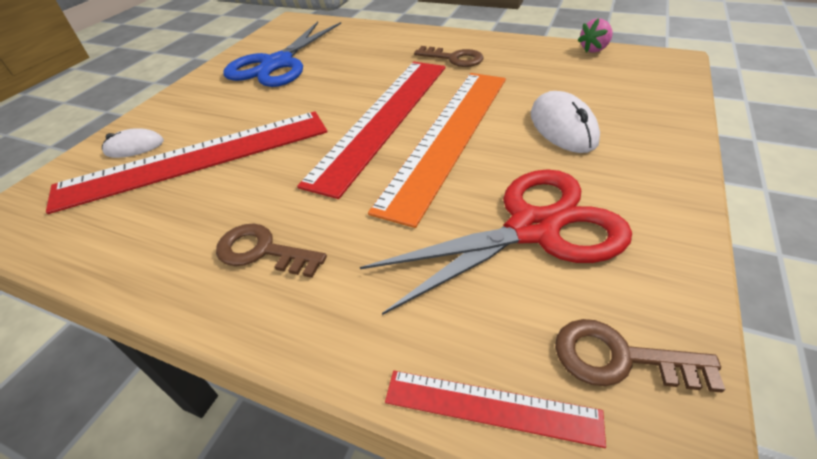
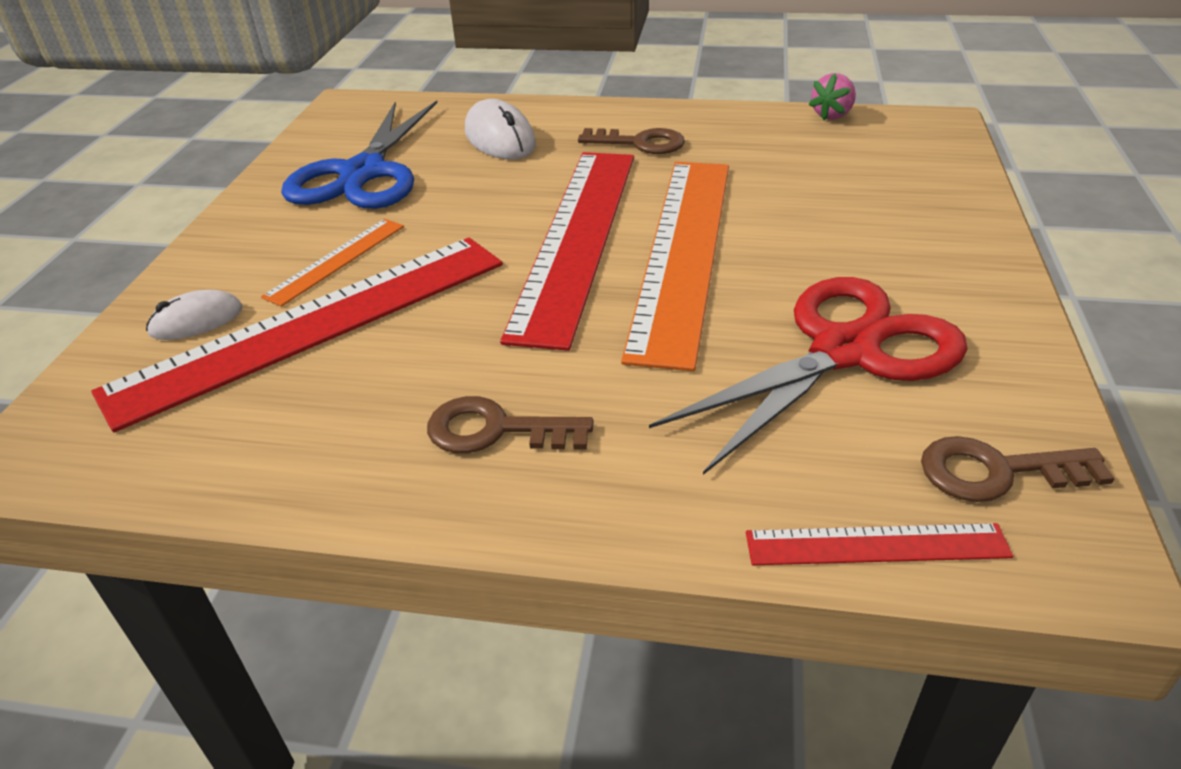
camera: 15 degrees left, 5 degrees down
(232, 118) = (336, 260): none -> orange ruler
(562, 127) = (831, 223): white mouse -> white mouse (500, 138)

